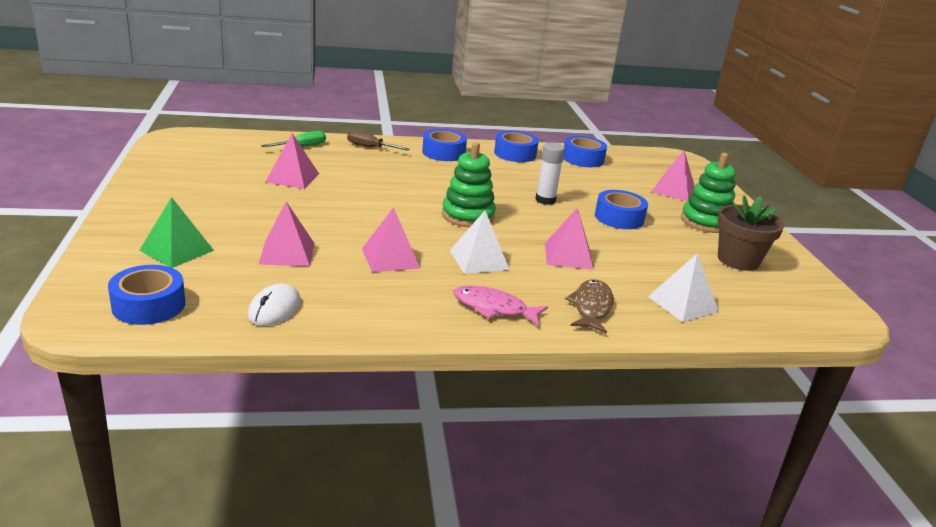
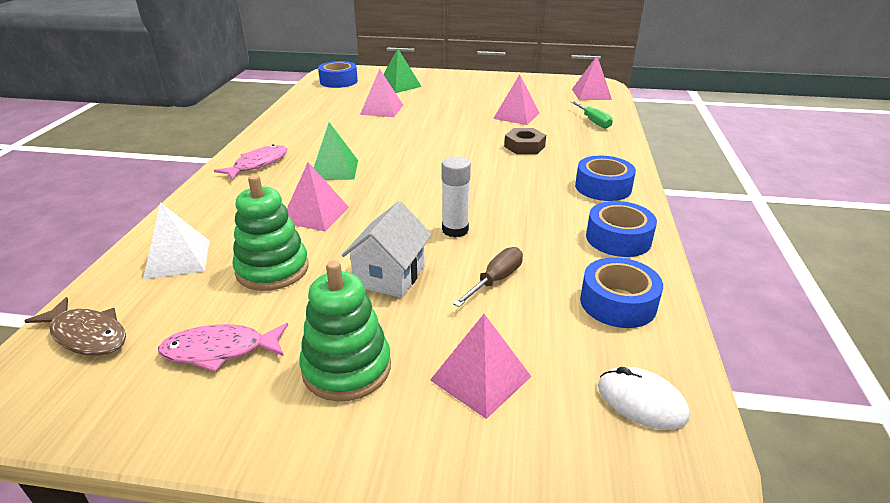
camera: 110 degrees right, 5 degrees up
(274, 309) = (313, 104): white mouse -> white mouse (641, 401)
(370, 147) = (604, 150): brown screwdriver -> brown screwdriver (495, 280)
(376, 175) = (524, 146): none -> brown nut
(390, 258) = (357, 138): pink pyramid -> pink pyramid (591, 94)
(468, 216) = (423, 177): green stacking toy -> green stacking toy (272, 269)
(479, 260) = (334, 170): white pyramid -> green pyramid
(591, 307) = (221, 205): brown fish -> brown fish (87, 335)
(619, 218) = (390, 276): blue tape -> white house
(738, 260) = (220, 350): brown flower pot -> pink fish

